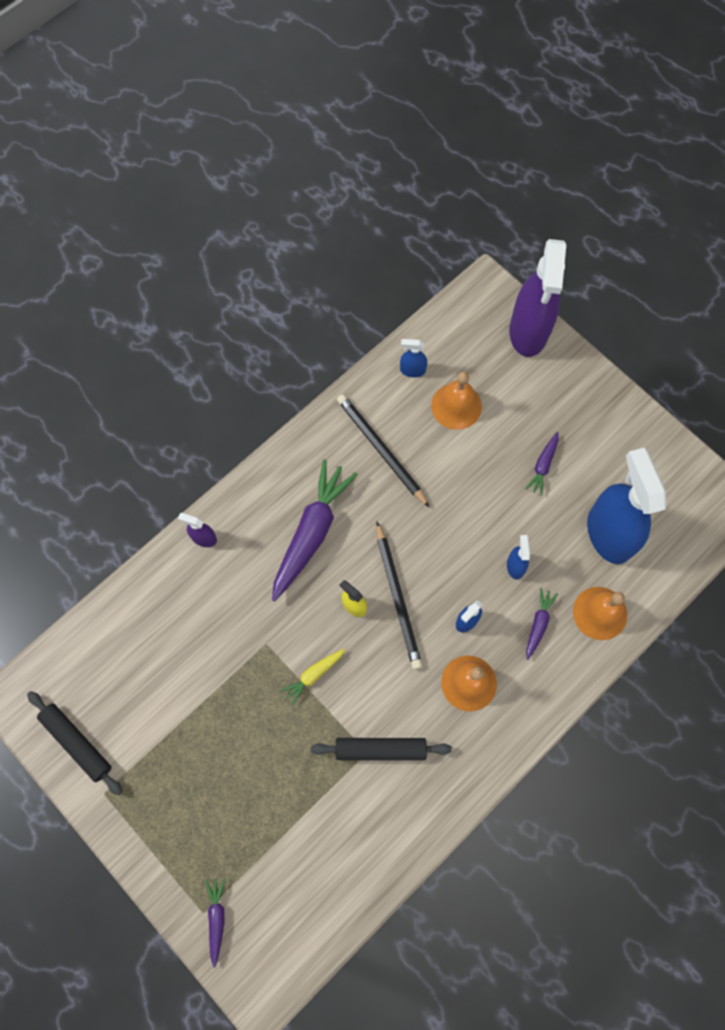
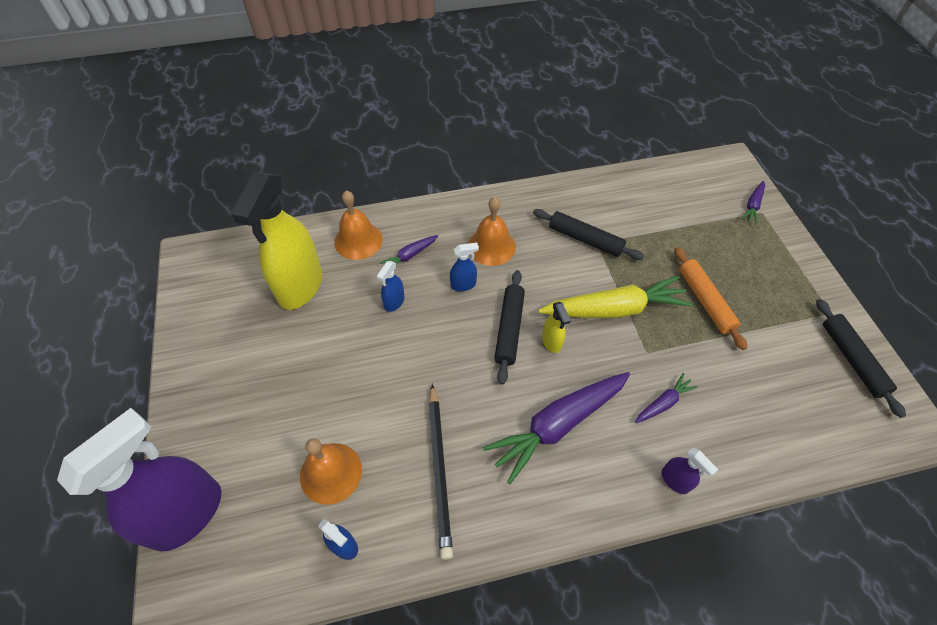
camera: 150 degrees left, 15 degrees down
(231, 736) = (705, 301): none -> orange rolling pin
(313, 675) = (614, 309): yellow carrot -> yellow carrot, size x2.13
(398, 597) = (509, 329): black pencil -> black rolling pin
(543, 466) = (302, 367): purple carrot -> purple carrot (663, 403)
(608, 533) = (300, 286): blue spray bottle -> yellow spray bottle

